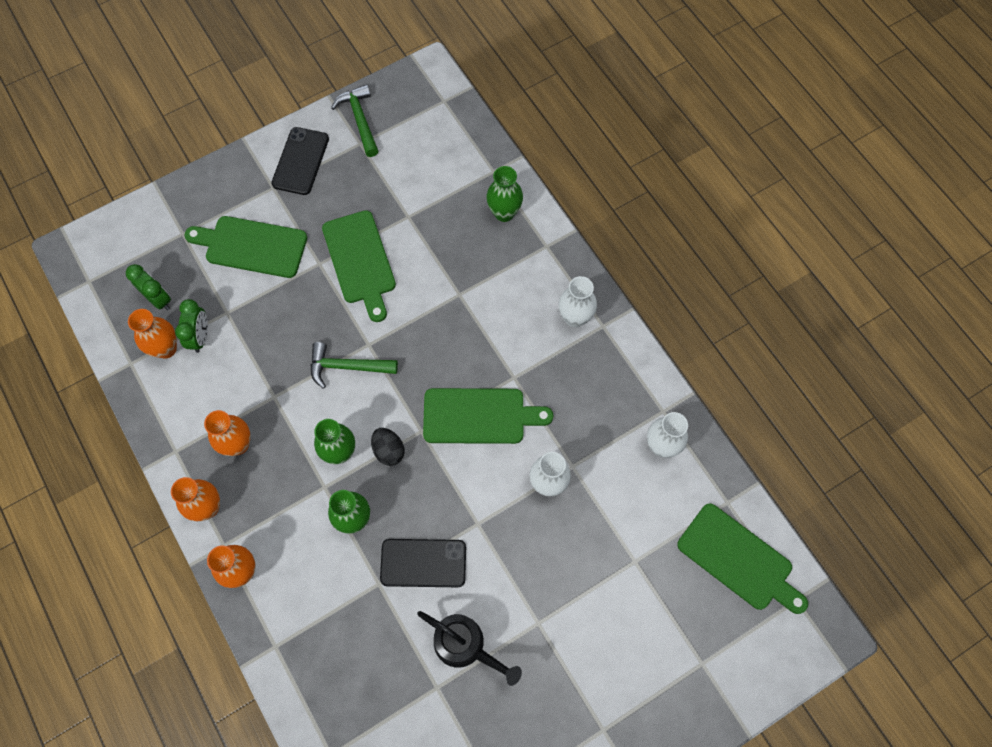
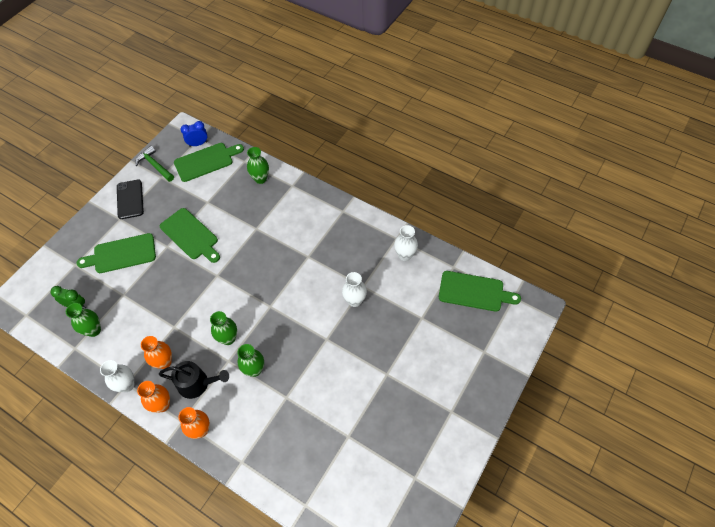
camera: 25 degrees left, 10 degrees down
(166, 348) = (94, 330): orange vase -> green vase
(200, 337) = (112, 315): green clock -> none
(347, 366) = (210, 292): green hammer -> none
(389, 450) = (256, 324): black egg -> none
(423, 563) = (306, 374): black phone -> none
(438, 110) = (198, 144): none -> blue clock
(465, 645) = (352, 406): black watering can -> black watering can (197, 384)
(479, 416) = (299, 284): green cutting board -> green cutting board (206, 161)
(575, 318) = (326, 213): white vase -> white vase (127, 385)

